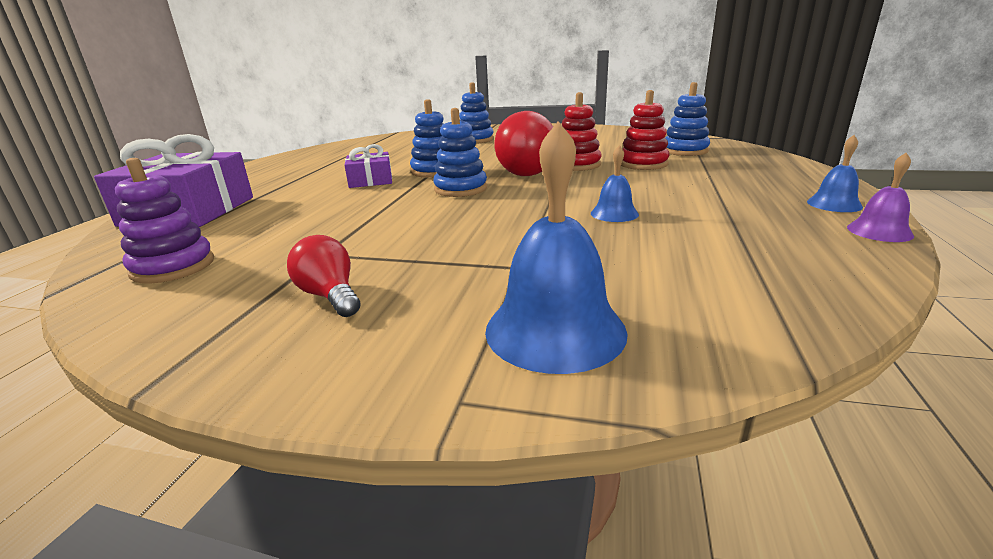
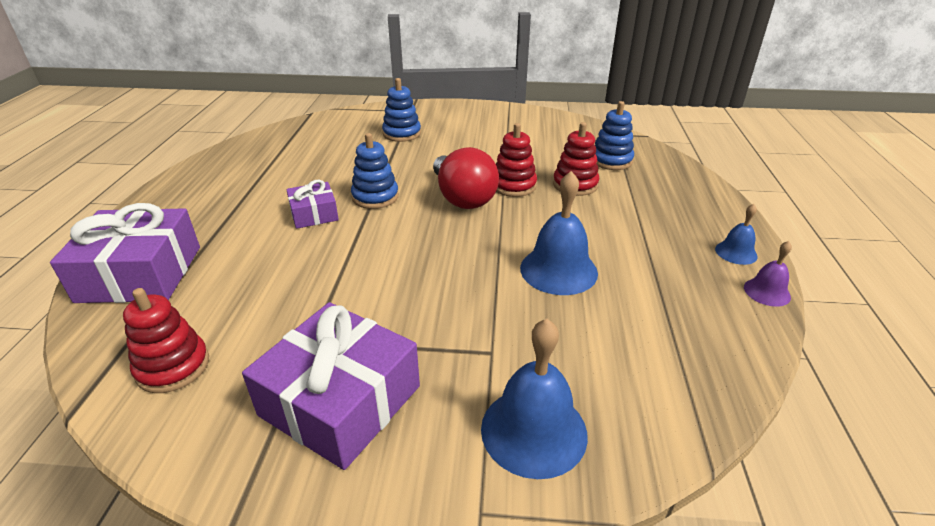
camera: 10 degrees left, 10 degrees up
(173, 267) = (173, 367): purple stacking toy -> red stacking toy
(330, 296) = (340, 400): red light bulb -> purple gift
(460, 189) = (410, 230): blue stacking toy -> none
(614, 213) = (558, 270): blue bell -> blue bell, size x1.87

